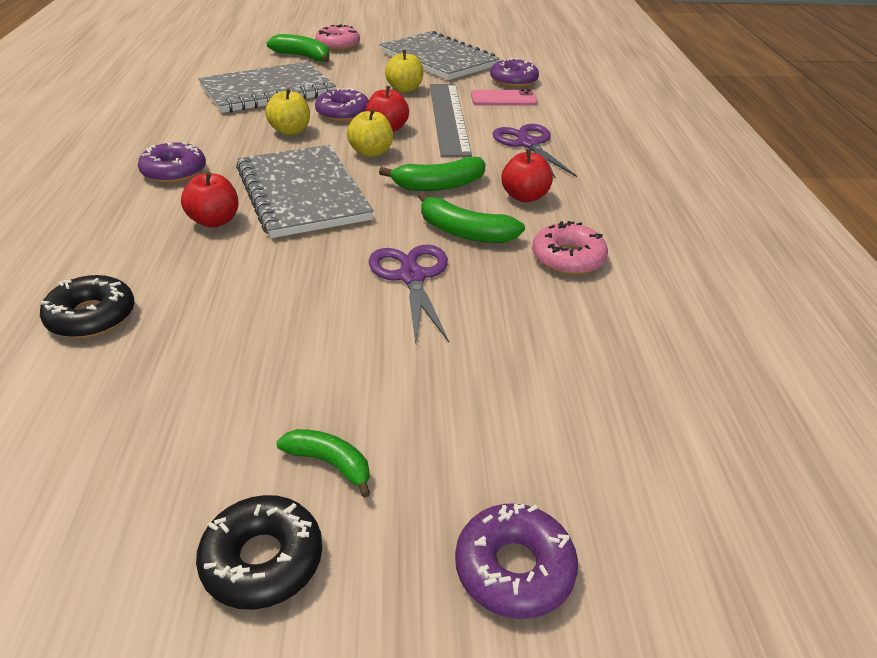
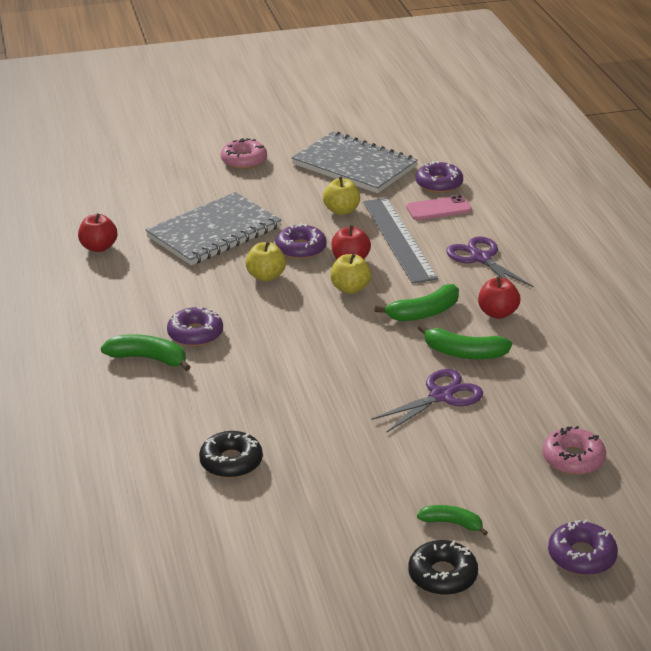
camera: 10 degrees left, 5 degrees down
(214, 221) = (263, 374): red apple -> red apple (99, 247)
(303, 57) = (219, 182): green banana -> green banana (148, 359)
(303, 193) = (317, 338): grey notebook -> none
(411, 277) = (441, 396): purple scissors -> purple scissors turned 75 degrees clockwise
(568, 258) = (550, 362): pink donut -> pink donut (573, 459)

